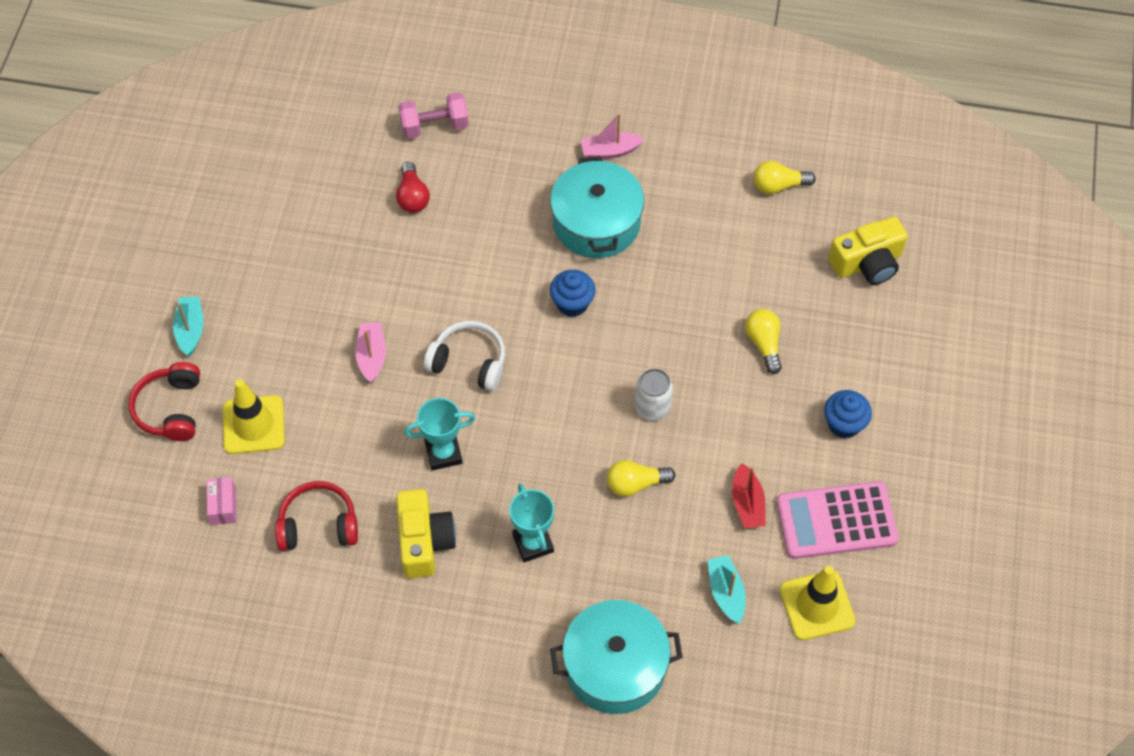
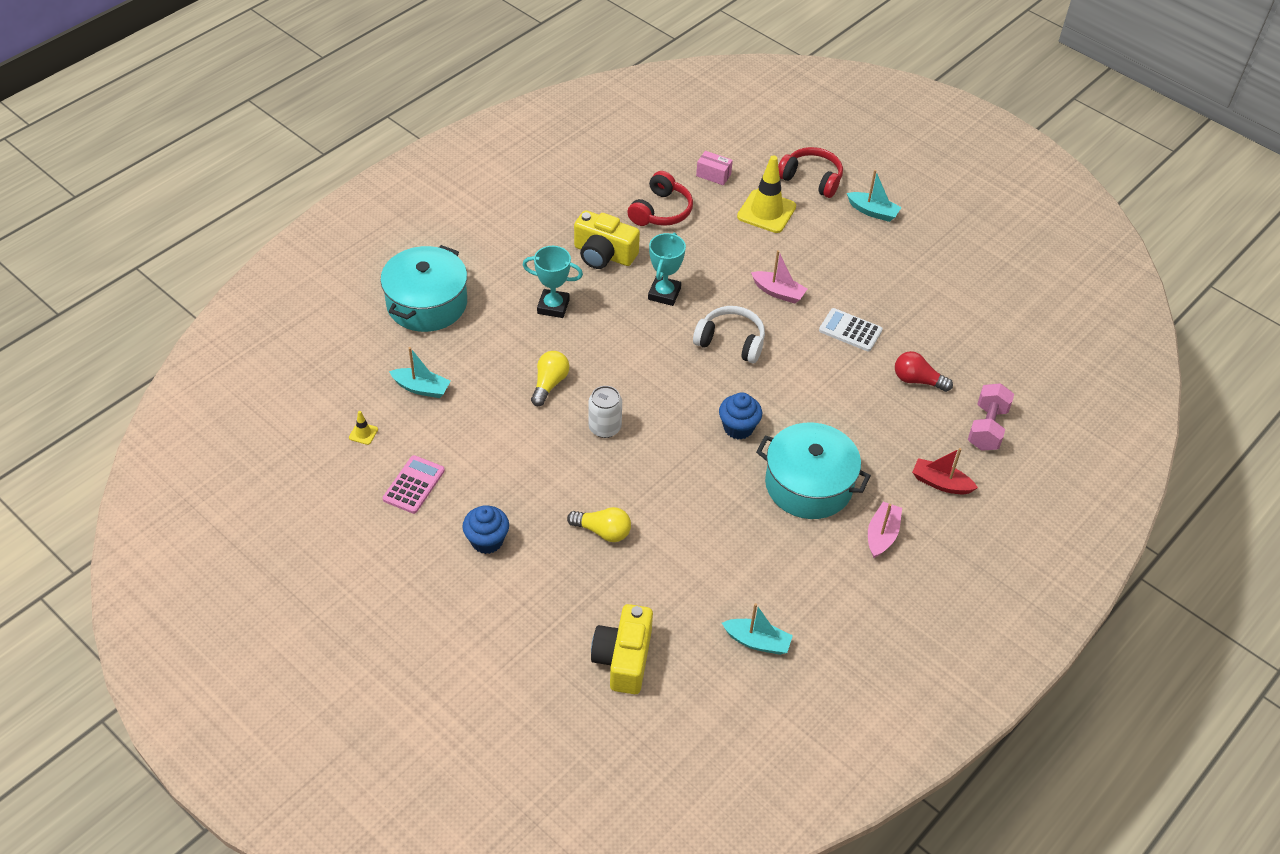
camera: 120 degrees right, 10 degrees down
(383, 274) = (850, 330): none -> white calculator
(469, 362) = (731, 342): white headphones -> white headphones turned 120 degrees counterclockwise
(747, 503) = (476, 439): red boat -> red boat (940, 483)
(779, 186) = (757, 641): yellow light bulb -> turquoise boat
(817, 605) = (363, 433): yellow traffic cone -> yellow traffic cone, size x0.42
(836, 521) = (414, 485): pink calculator -> pink calculator, size x0.60

